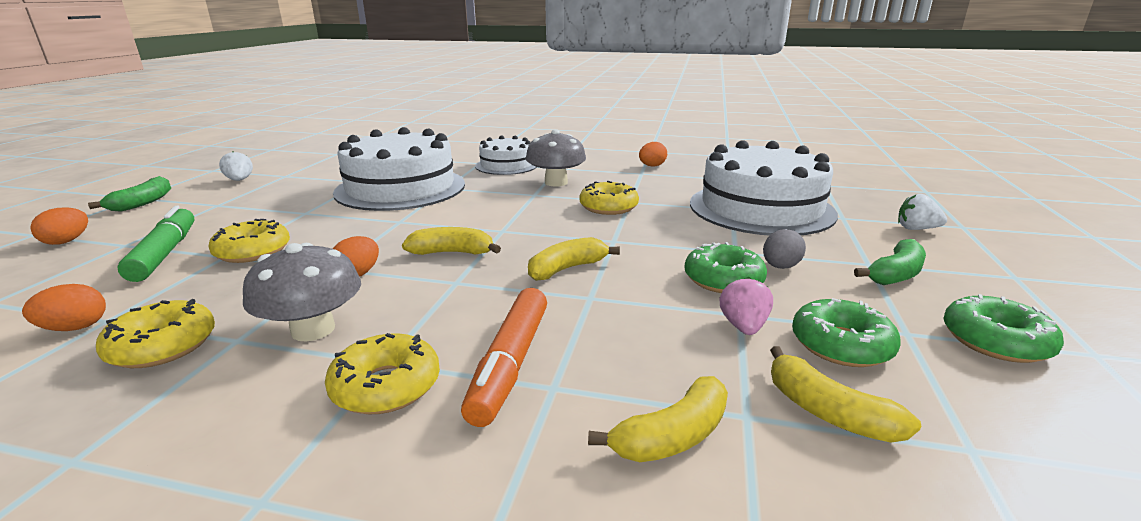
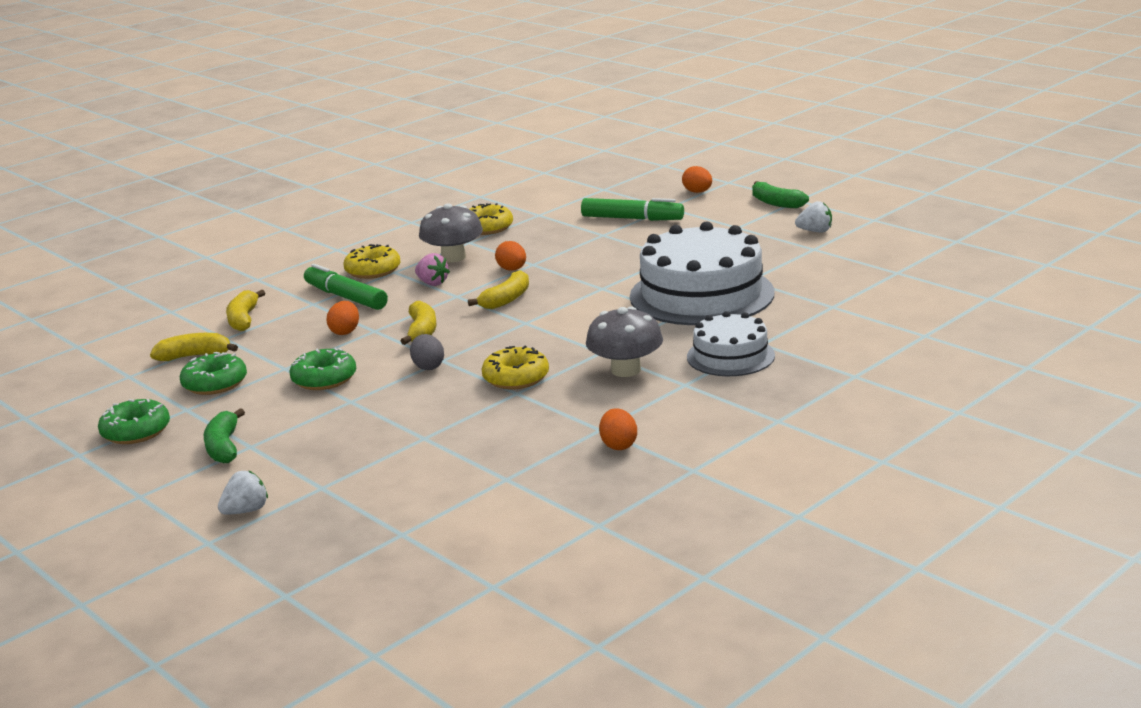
camera: 125 degrees right, 0 degrees up
(75, 328) = (538, 209): orange egg -> orange egg (345, 331)
(253, 251) = (600, 241): yellow donut -> none
(510, 364) = (346, 297): orange marker -> green marker
(743, 326) = (273, 363): pink strawberry -> pink strawberry (432, 283)
(761, 208) = (404, 454): white cake -> none
(780, 267) = (304, 407): grey egg -> grey egg (428, 366)

